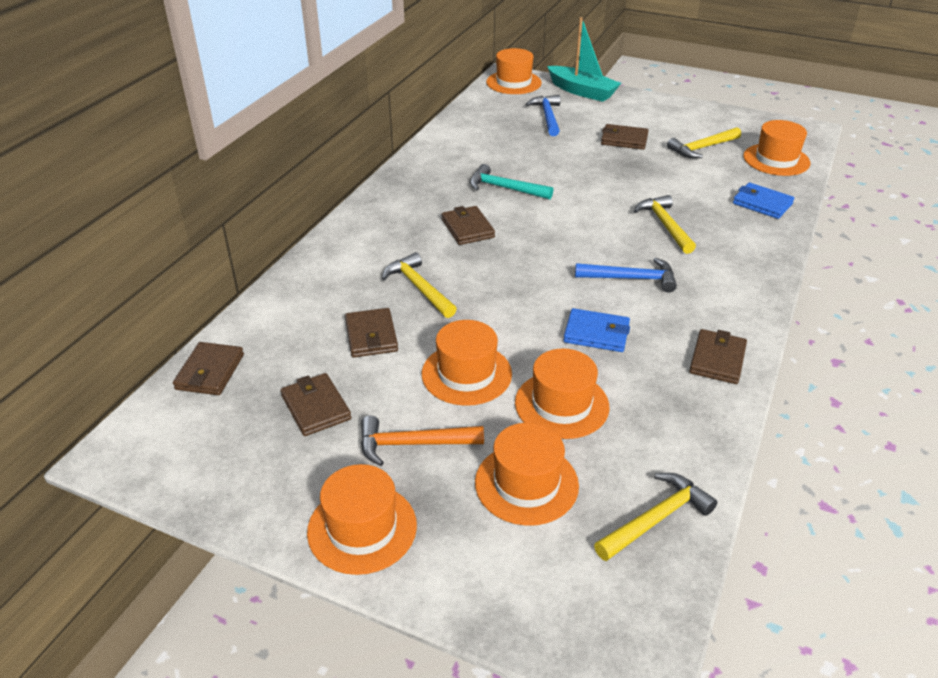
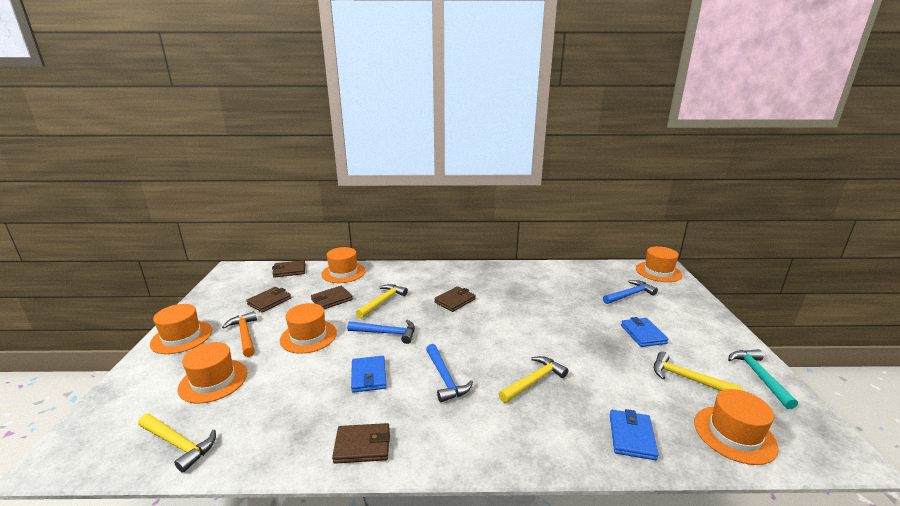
camera: 65 degrees right, 15 degrees down
(505, 188) = (514, 302): turquoise hammer -> turquoise hammer (759, 376)
(508, 301) = (386, 333): none -> blue hammer
(561, 404) = (288, 378): orange hat -> orange hat (343, 272)
(582, 91) = (691, 299): turquoise boat -> none
(624, 140) = (643, 334): brown wallet -> blue wallet

